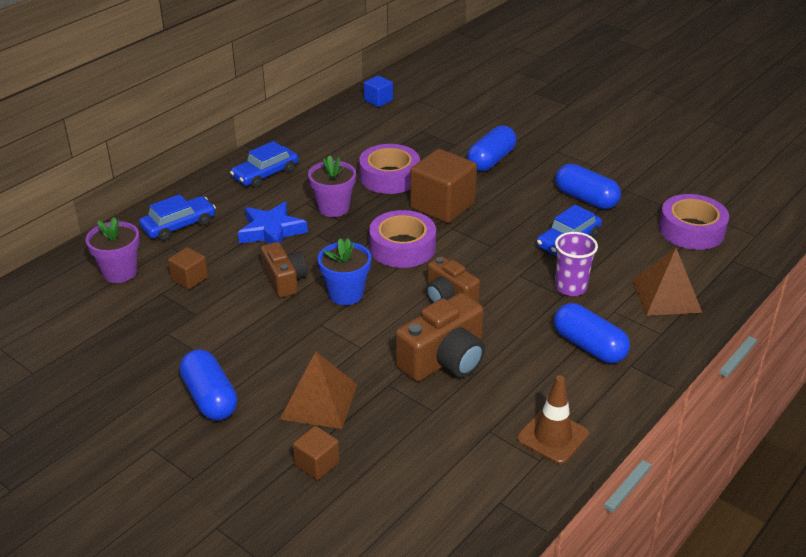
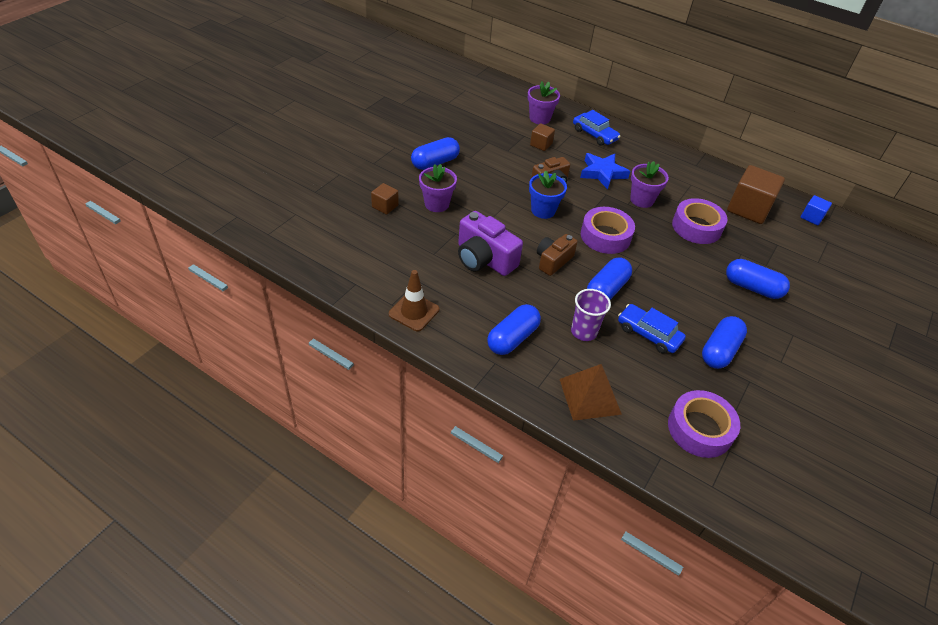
camera: 80 degrees right, 10 degrees up
(265, 174) = (671, 165): blue car -> none
(319, 401) = (436, 204): brown pyramid -> purple flower pot
(442, 206) = (668, 257): brown cube -> brown cube (748, 209)
(444, 359) = (484, 259): brown camera -> purple camera
(499, 260) = (606, 289): none -> blue capsule

